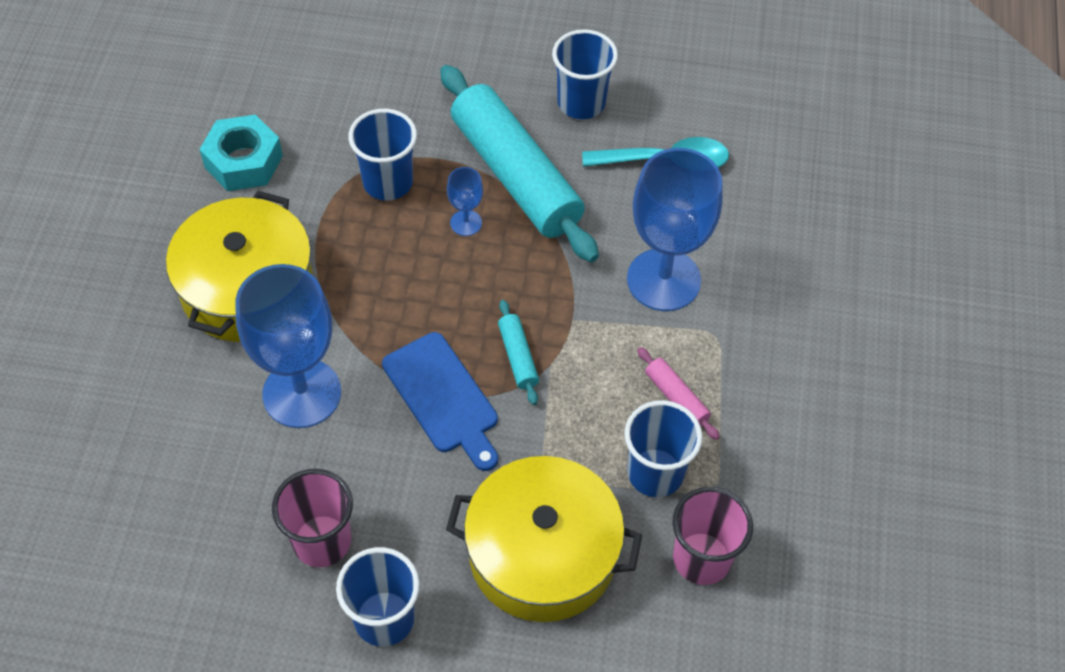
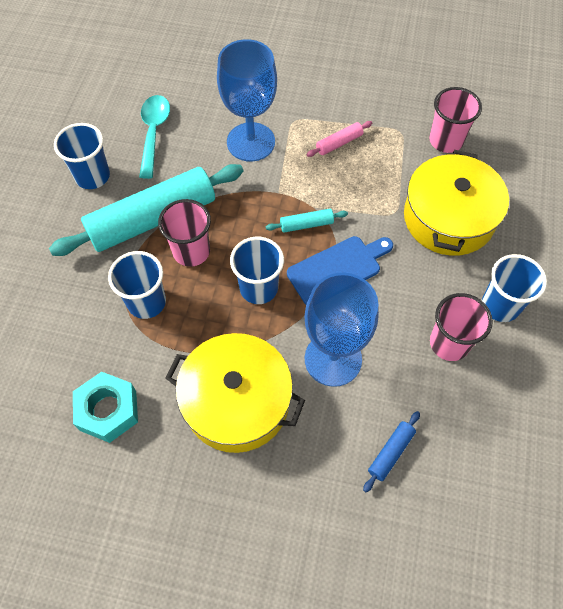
camera: 85 degrees left, 5 degrees up
(167, 461) = (391, 453): none -> blue rolling pin
(466, 223) = (191, 251): blue goblet -> pink cup
(655, 473) = (391, 158): blue cup -> blue cup (258, 288)

